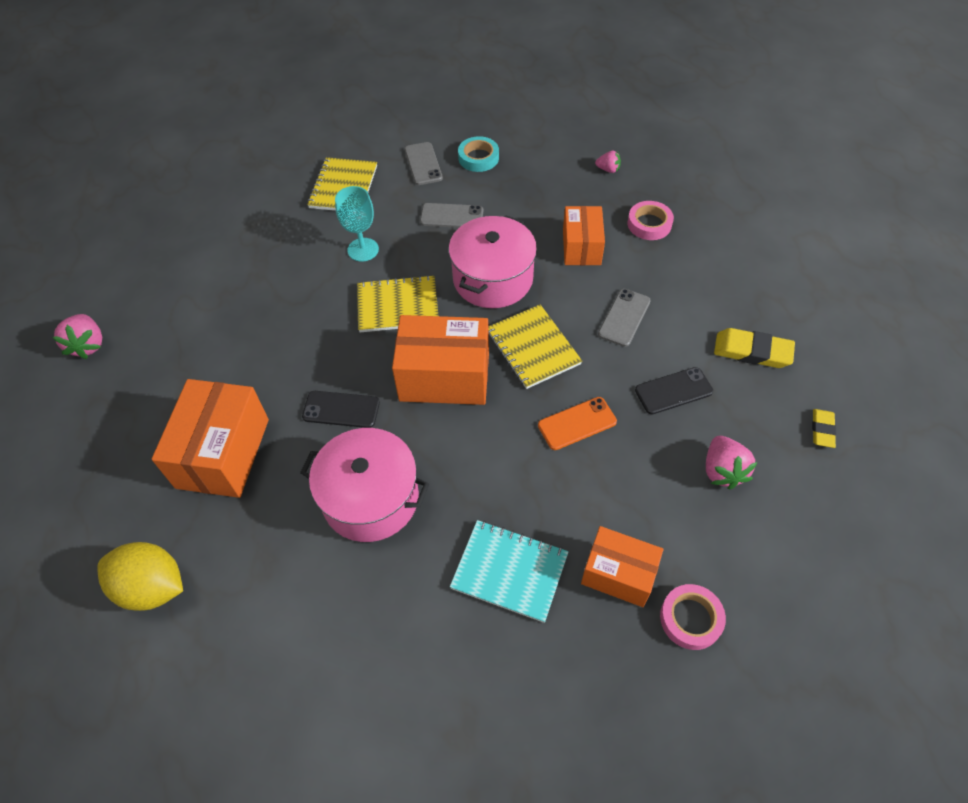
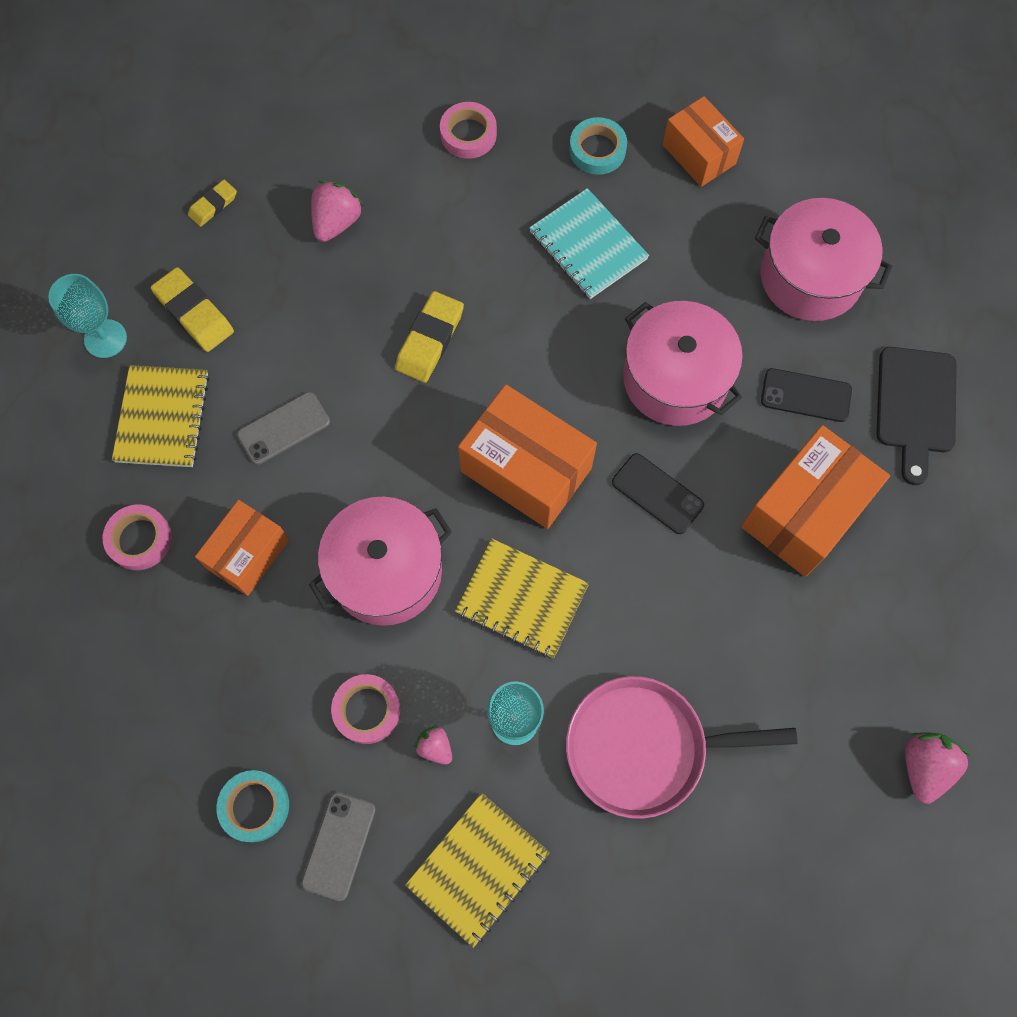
camera: 150 degrees left, 15 degrees up
(152, 587) = (915, 406): yellow lemon -> black cutting board
(278, 273) = (643, 747): none -> pink pan
(292, 661) = (810, 276): none -> pink pot
(452, 216) = (367, 710): grey phone -> pink tape
(533, 348) = (409, 449): yellow notebook -> yellow notebook (162, 417)
(564, 677) = (597, 150): none -> turquoise tape
(577, 423) = (430, 340): orange phone -> yellow eraser
(608, 169) = (105, 665): pink strawberry -> pink strawberry (435, 747)
(618, 574) = (498, 194): orange box -> orange box (699, 154)
(673, 391) = (309, 318): black phone -> black phone (806, 395)
(788, 306) = (105, 339): none -> turquoise goblet

